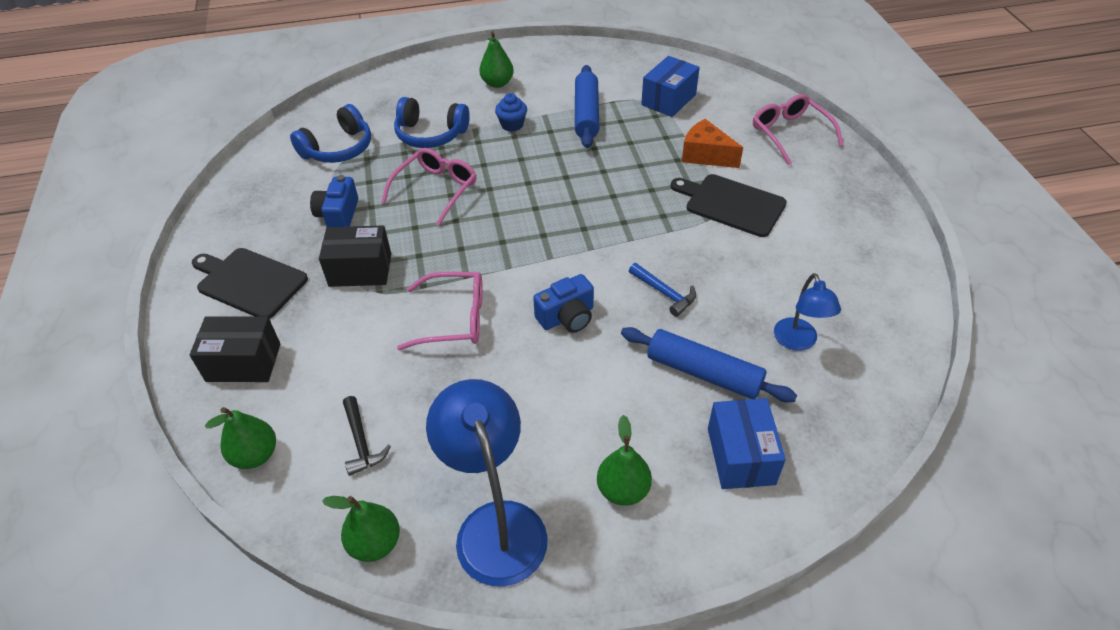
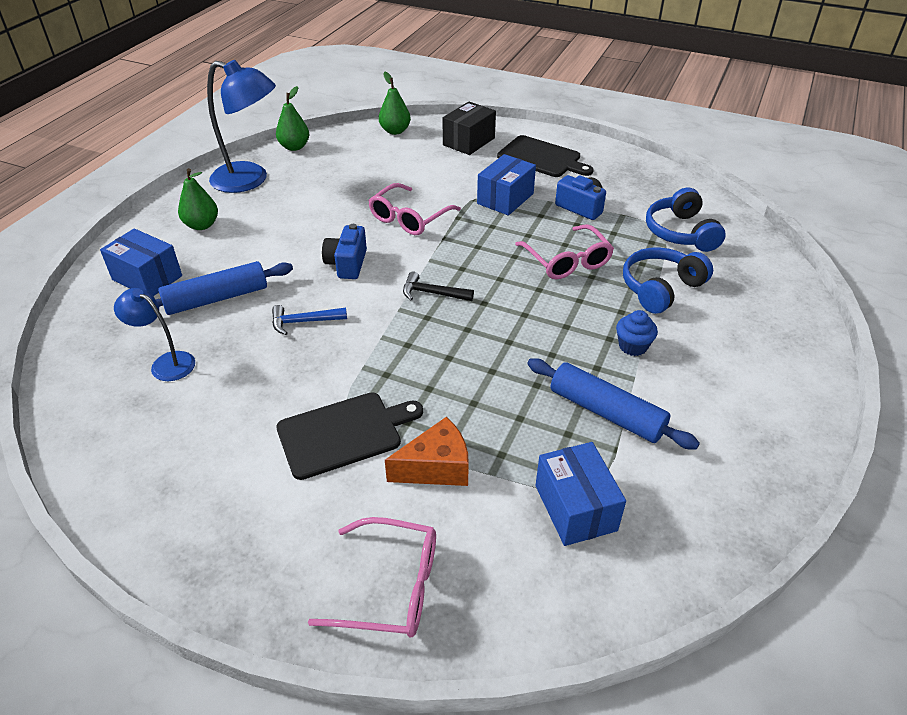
camera: 125 degrees right, 5 degrees down
(249, 282) = (542, 158): black cutting board -> black cutting board turned 60 degrees clockwise
(360, 270) = (505, 199): black box -> blue box
(361, 442) = (359, 160): black hammer -> black hammer (432, 293)
(497, 83) = (731, 372): green pear -> none

